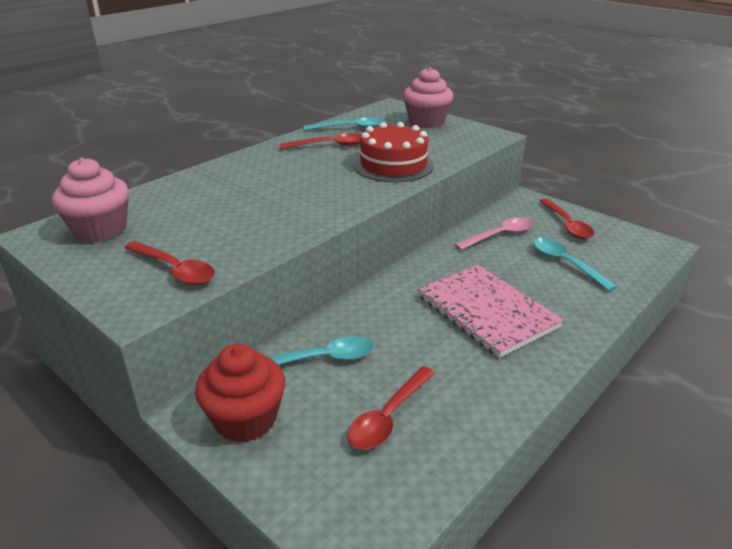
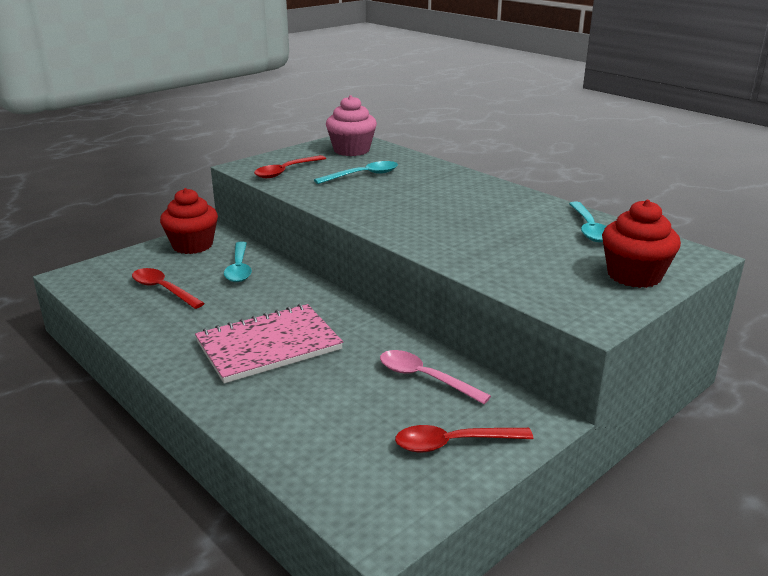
camera: 95 degrees right, 5 degrees down
(330, 145) = (527, 217): red spoon -> none
(393, 165) = (471, 246): red cake -> none
(426, 122) = (634, 275): pink cupcake -> red cupcake
(499, 235) = (424, 378): pink spoon -> pink spoon turned 150 degrees clockwise
(565, 263) = (347, 417): turquoise spoon -> turquoise spoon (363, 175)

